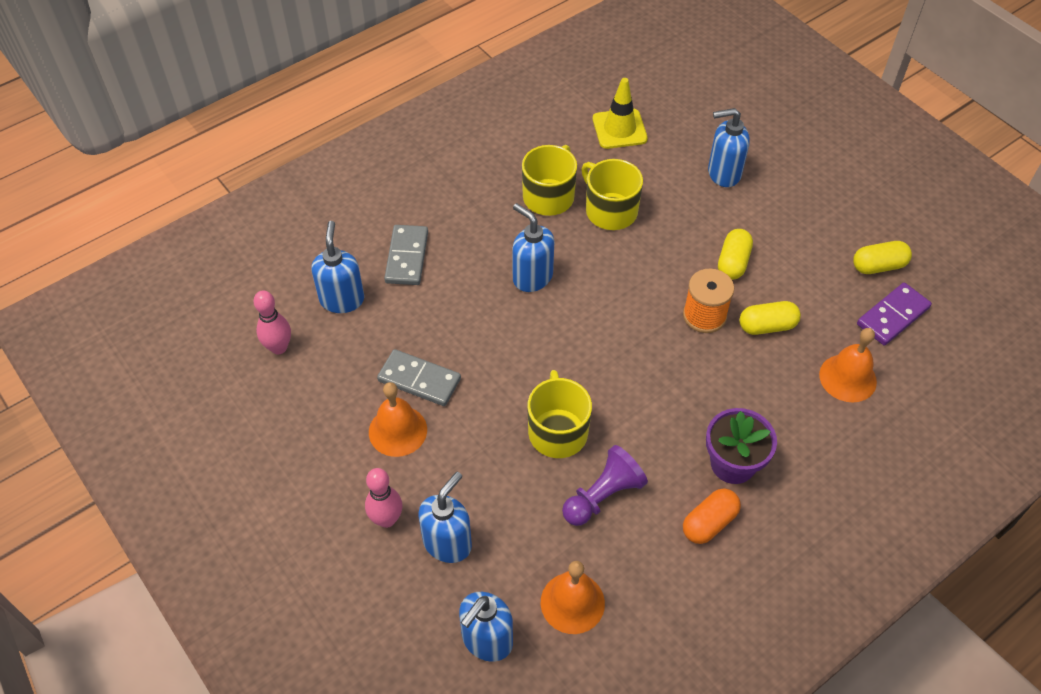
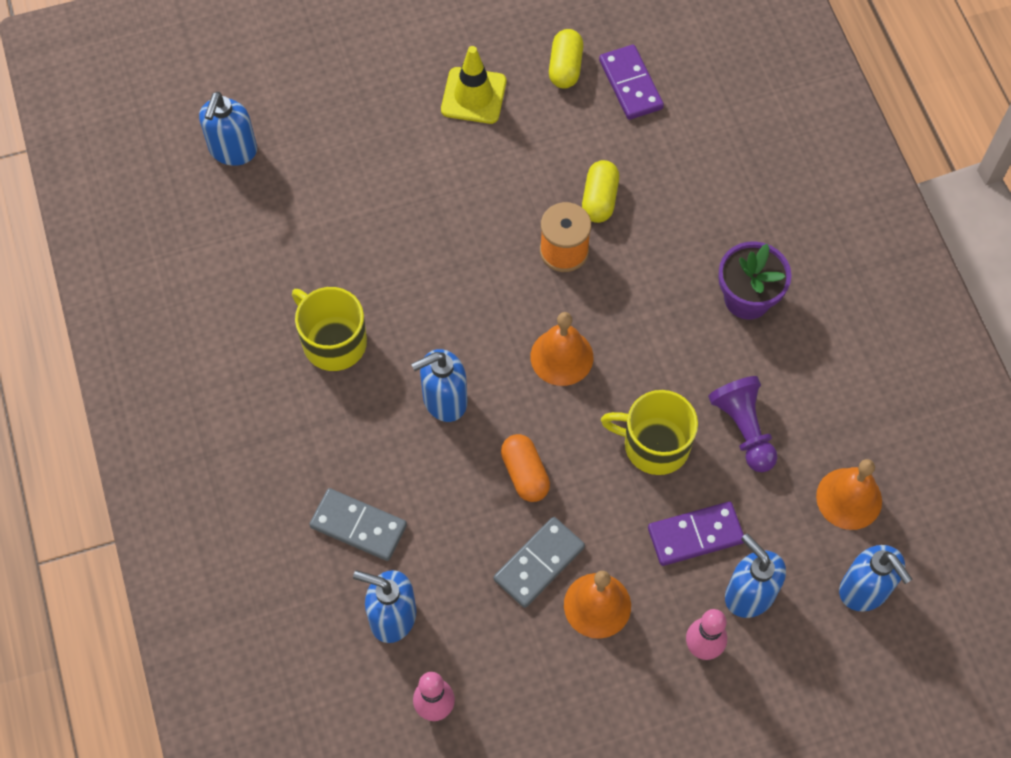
camera: 70 degrees left, 10 degrees up
(487, 485) = (695, 535): none -> purple domino
(610, 210) = (382, 286): yellow mug -> none
(619, 129) = (263, 229): yellow traffic cone -> yellow traffic cone (473, 96)
(709, 523) = (803, 345): orange capsule -> orange capsule (525, 474)
(723, 173) = (379, 152): blue soap dispenser -> blue soap dispenser (233, 150)
(733, 262) = (506, 195): yellow capsule -> none
(847, 378) = (687, 157): orange bell -> orange bell (561, 357)

